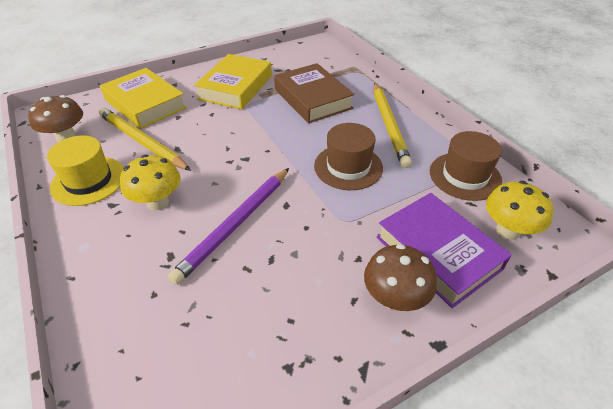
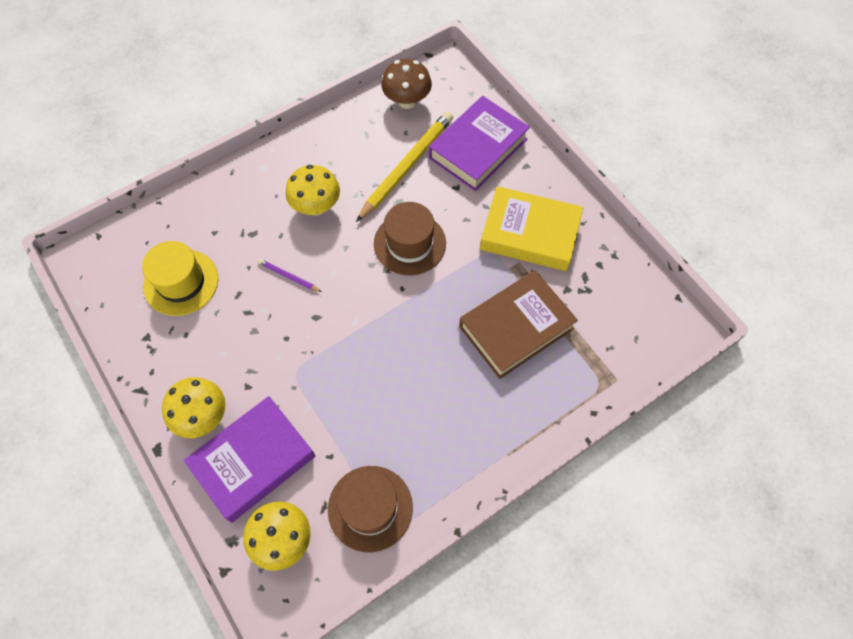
camera: 85 degrees right, 20 degrees up
(88, 181) = (343, 143): yellow hat -> yellow hat (181, 282)
(145, 104) = (478, 148): yellow book -> purple book
(235, 224) = (289, 276): purple pencil -> purple pencil, size x0.44
(348, 167) = (379, 375): brown hat -> brown hat (409, 243)
(389, 125) = (466, 424): yellow pencil -> none
(394, 298) = (202, 416): brown mushroom -> yellow mushroom

